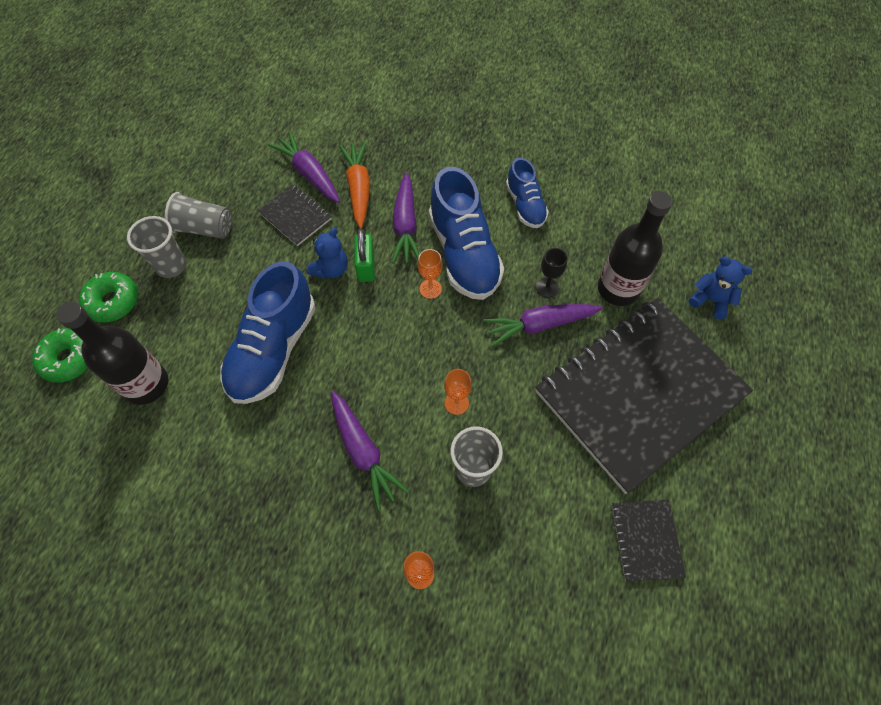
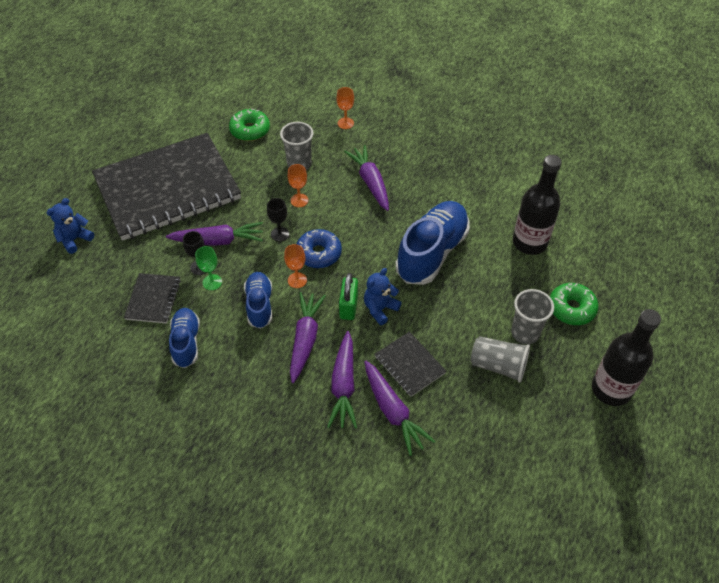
camera: 170 degrees left, 10 degrees down
(69, 359) = (596, 268): green donut -> green donut (250, 130)
(358, 189) = (344, 385): orange carrot -> purple carrot
(413, 326) = (319, 253): none -> blue donut
(464, 254) = (259, 305): blue shoe -> blue shoe, size x0.57
(467, 346) = (280, 234): none -> black goblet
(525, 272) = (212, 282): none -> green goblet
(618, 289) = (142, 258): black bottle -> black bottle (611, 389)
(646, 540) = (207, 120): black notebook -> black notebook (153, 299)
(710, 300) = (75, 239): blue teddy bear -> blue teddy bear turned 90 degrees clockwise

